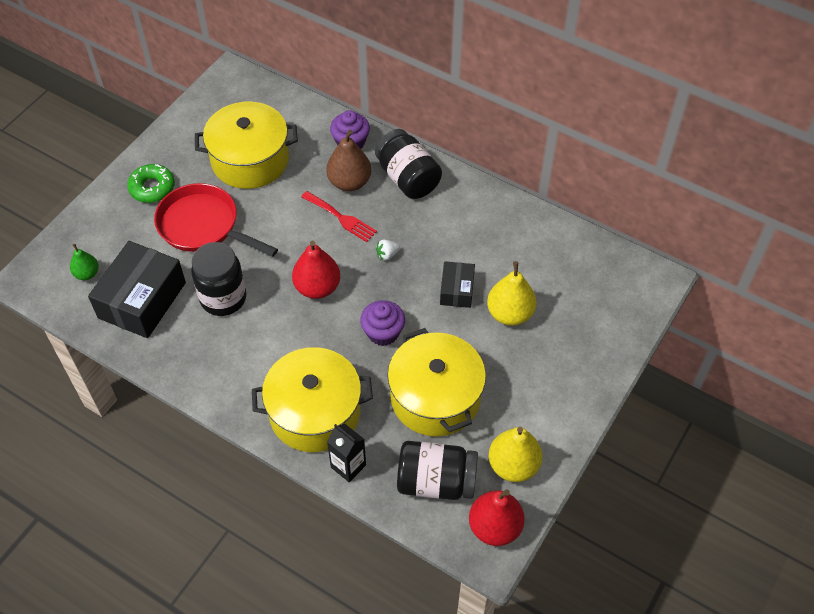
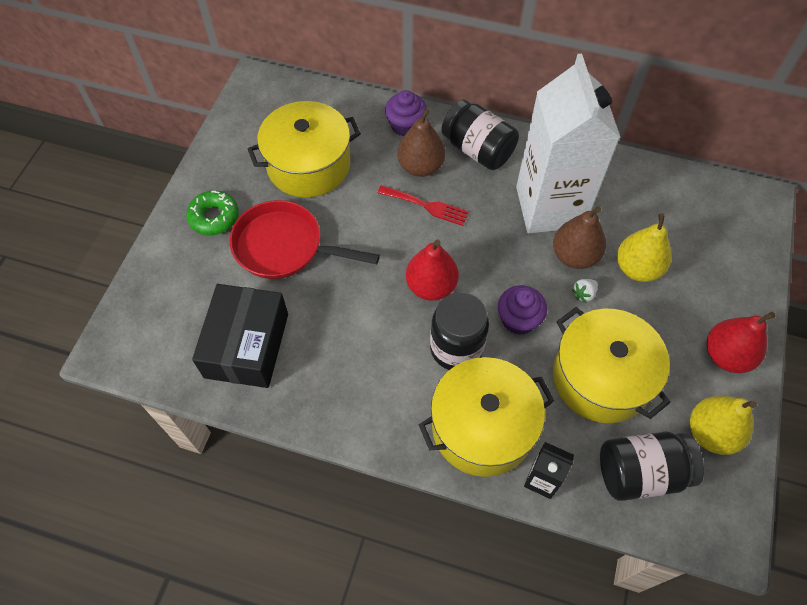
camera: 15 degrees left, 5 degrees up
(87, 274) = (174, 329): green pear -> none
(223, 298) = (335, 322): black jar -> black jar (456, 348)
(387, 255) = (489, 234): white strawberry -> white strawberry (584, 294)
(452, 243) = (549, 207): none -> white carton
(457, 290) = (574, 256): black box -> brown pear
(495, 527) = (722, 508): red pear -> red pear (726, 356)

